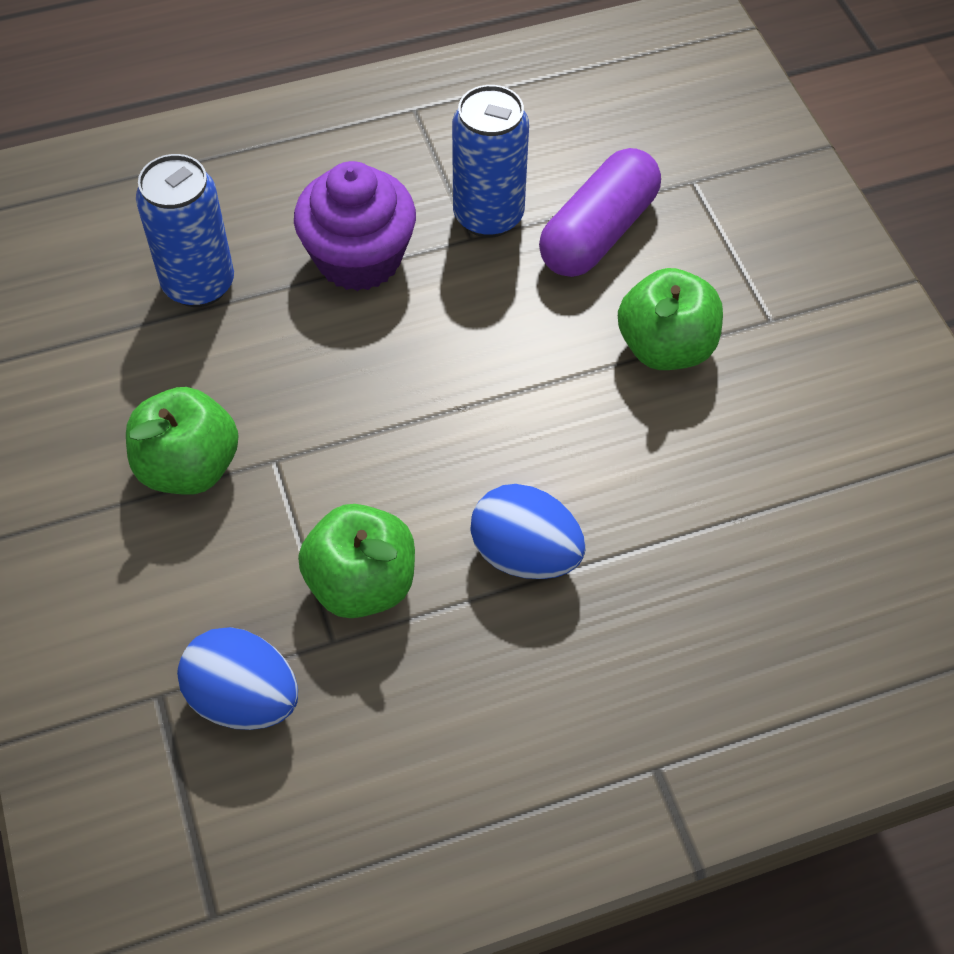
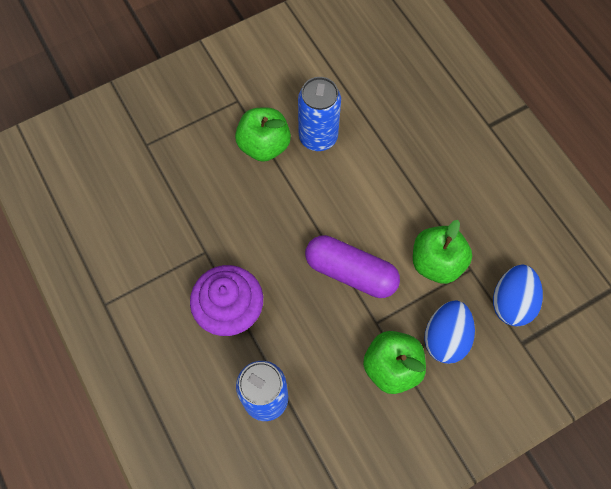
camera: 100 degrees left, 10 degrees up
(488, 216) = (187, 245): blue can -> blue can (318, 137)
(525, 554) = (400, 192): blue egg -> blue egg (445, 338)
(598, 232) = (191, 187): purple capsule -> purple capsule (350, 272)

